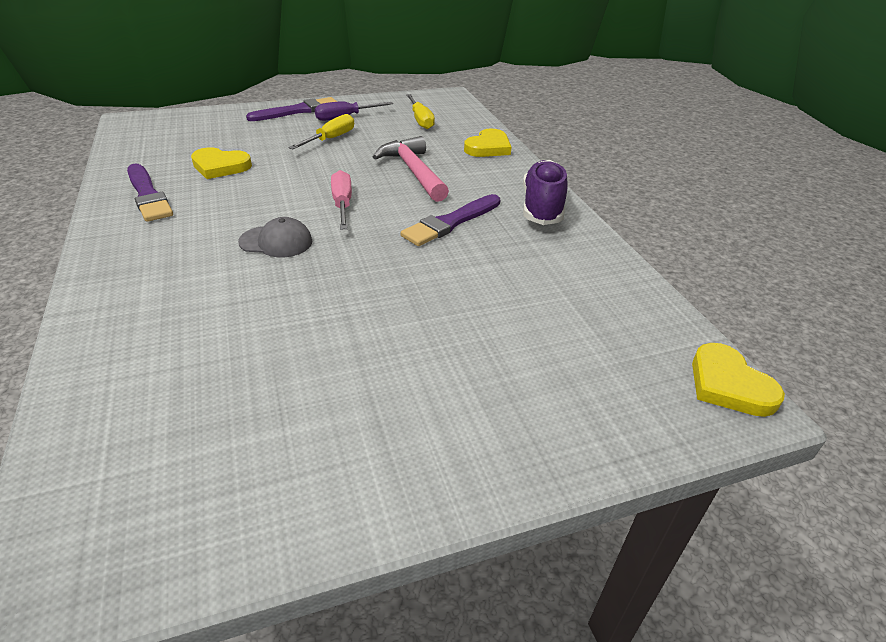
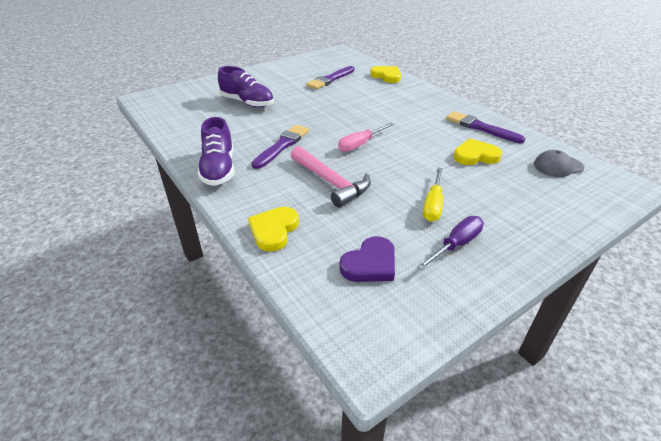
camera: 165 degrees right, 0 degrees up
(276, 242) = (374, 118): grey cap -> grey cap (558, 166)
(297, 111) = (519, 243): purple brush -> purple brush (330, 79)
(342, 204) = (360, 144): pink screwdriver -> pink screwdriver turned 75 degrees clockwise
(420, 120) = (370, 264): yellow screwdriver -> purple heart
(488, 330) = (247, 103): none -> purple shoe
(729, 385) = (145, 102): yellow heart -> yellow heart (386, 76)

